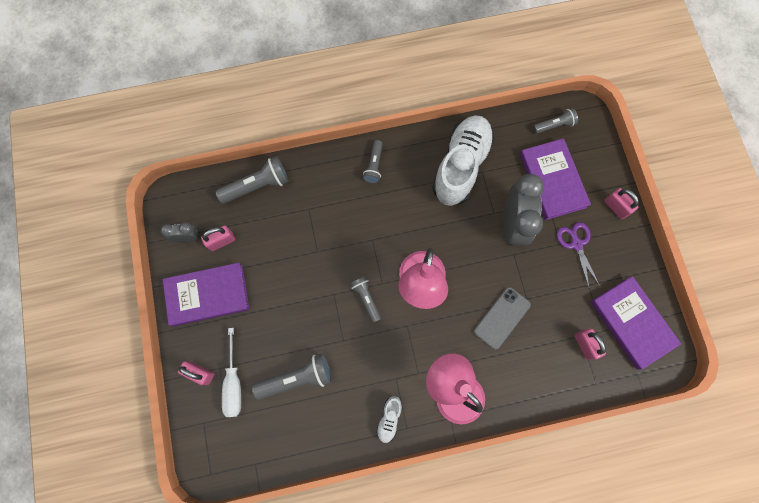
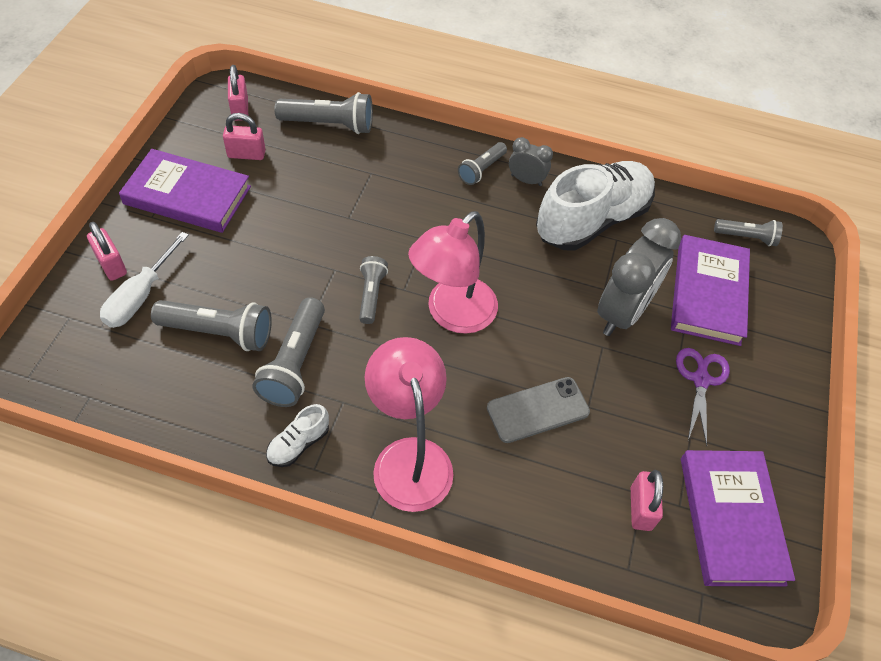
camera: 25 degrees right, 20 degrees down
(188, 237) = (212, 133): grey clock -> grey clock (526, 180)
(353, 371) = (295, 363): none -> grey flashlight
(615, 207) = (785, 366): pink padlock -> pink padlock (240, 109)

